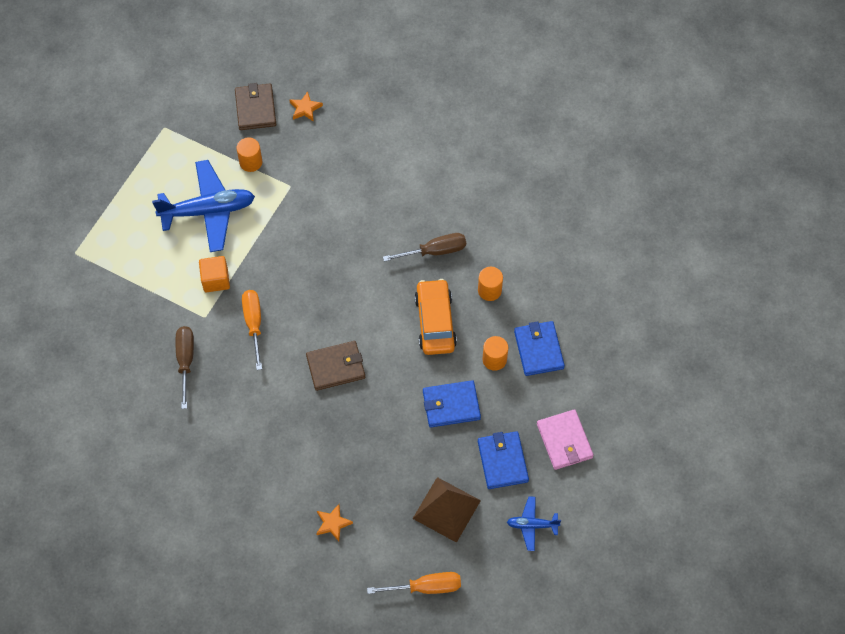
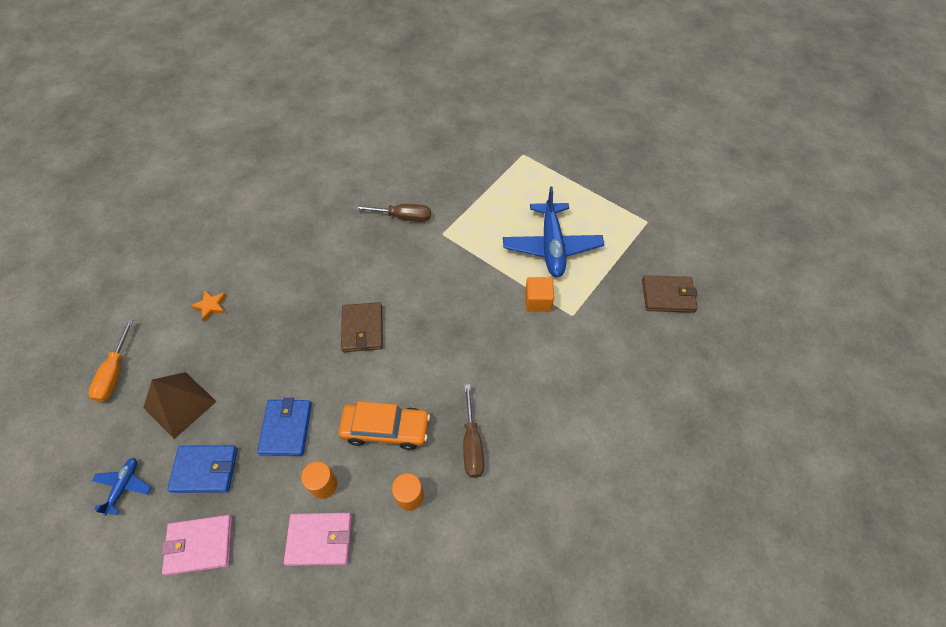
camera: 100 degrees right, 5 degrees down
(216, 280) = (477, 245): orange cube -> orange cube (538, 301)
(251, 162) = (603, 285): orange cylinder -> none
(254, 324) = (425, 268): orange screwdriver -> none
(305, 108) = (667, 340): orange star -> none
(538, 349) = (320, 539): blue wallet -> pink wallet

